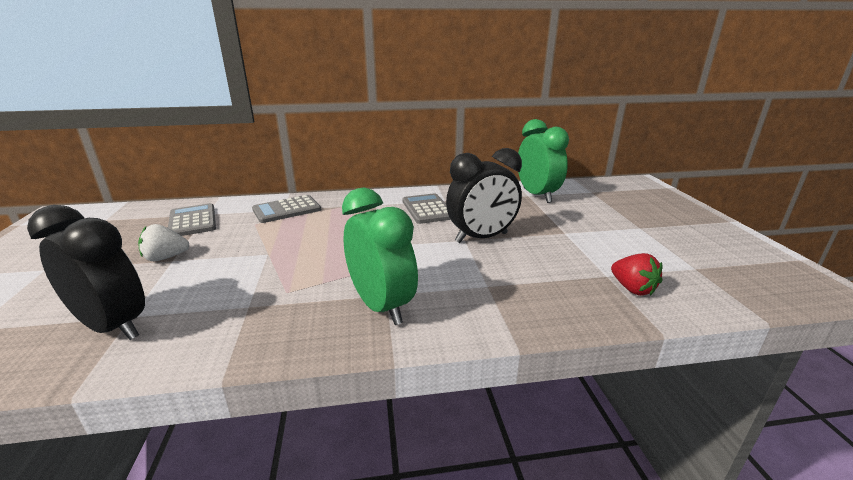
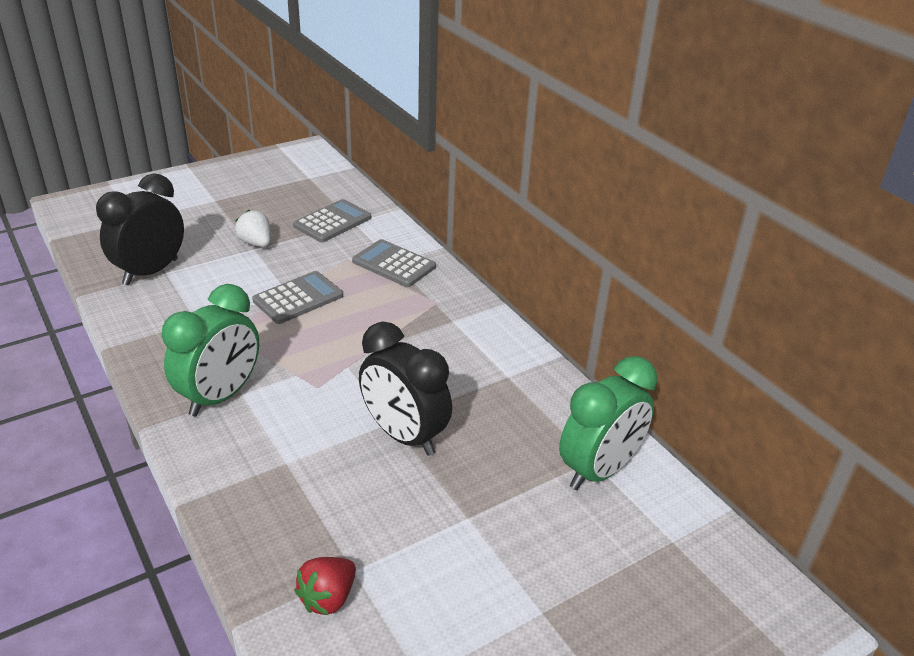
camera: 65 degrees right, 10 degrees up
(113, 327) = (151, 272): black clock -> black clock turned 150 degrees counterclockwise
(427, 209) = (465, 368): grey calculator -> grey calculator (298, 298)

